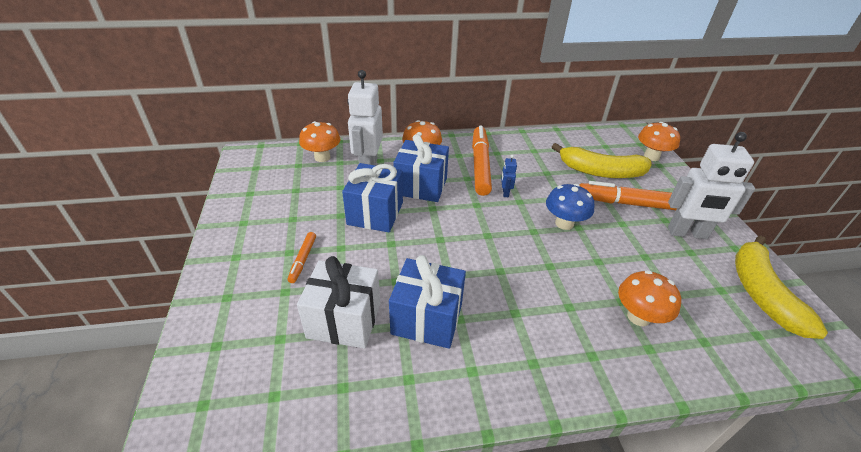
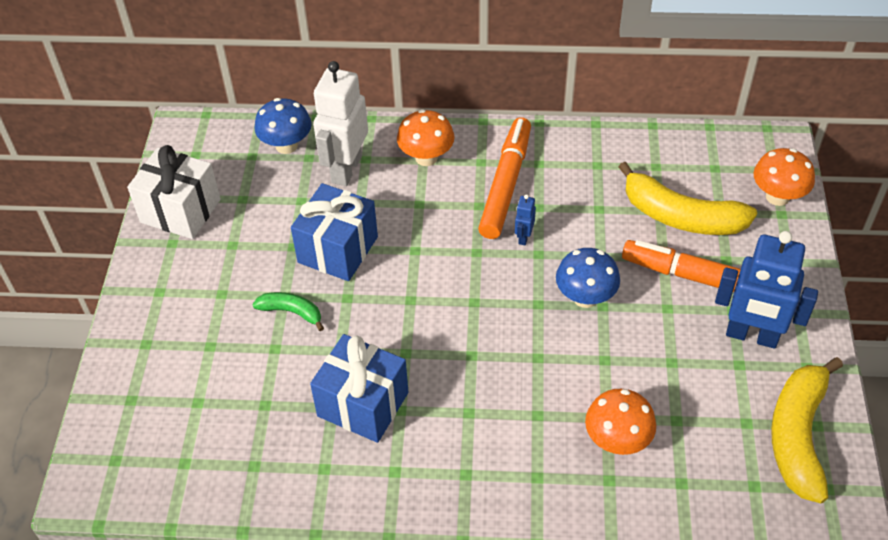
camera: 15 degrees right, 10 degrees up
(303, 260) = (236, 307): orange marker -> none
(322, 157) = (286, 145): orange mushroom -> blue mushroom
(344, 320) = (270, 391): white gift -> white gift (180, 211)
(349, 258) = (291, 312): none -> green banana
(421, 186) = (410, 212): blue gift -> none
(687, 233) = (751, 336): white robot -> blue robot

